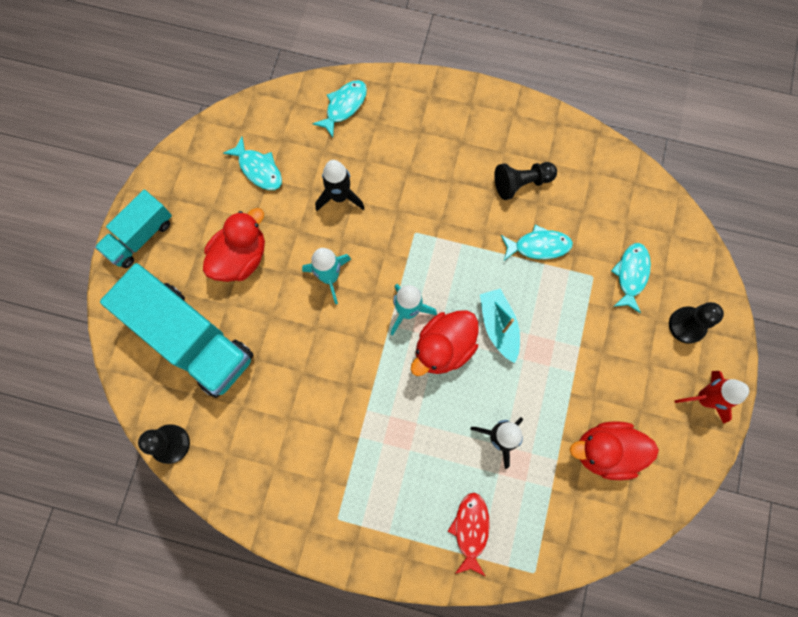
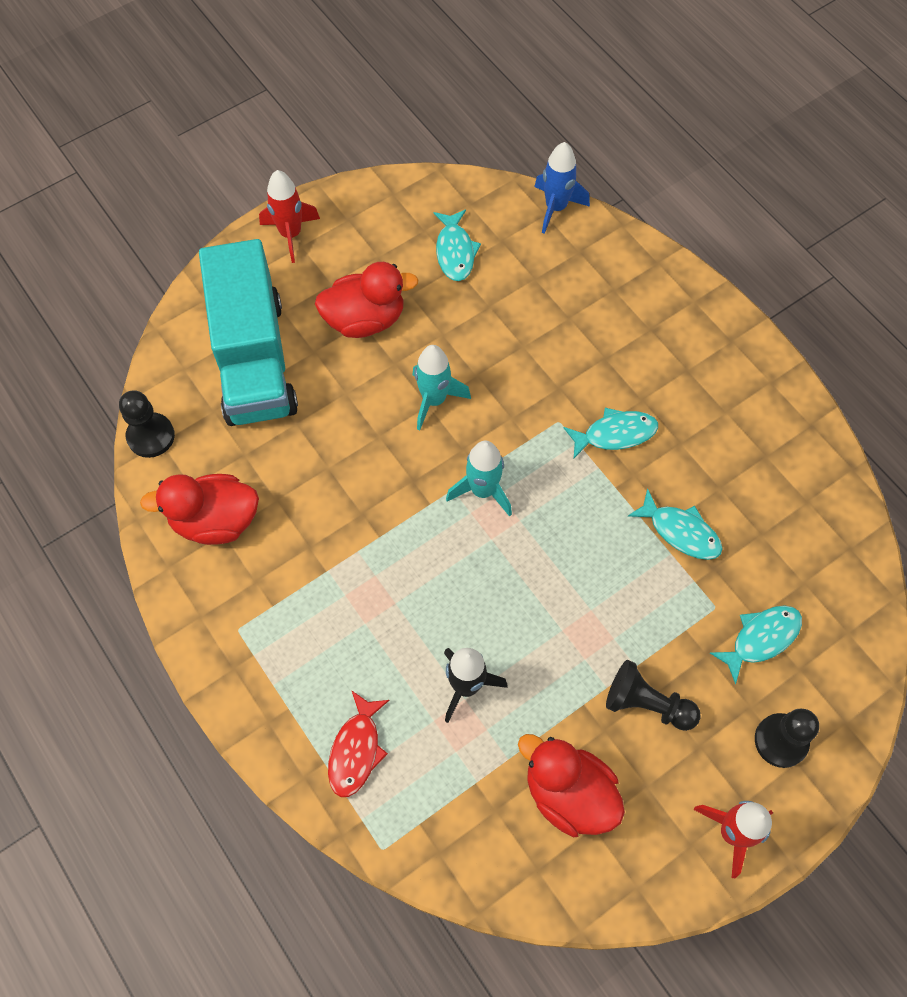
camera: 40 degrees right, 10 degrees down
(140, 236) = (291, 234): turquoise truck -> red rocket
(296, 93) = (555, 208): none -> blue rocket
(340, 196) = (512, 333): black rocket -> none
(344, 106) = (593, 252): turquoise fish -> turquoise fish (615, 434)
(444, 348) = (488, 553): red duck -> red duck (215, 521)
(470, 529) = (356, 750): red fish -> red fish turned 150 degrees clockwise
(498, 326) = (565, 577): turquoise boat -> none
(521, 183) = (717, 456): black pawn -> black pawn (647, 704)

